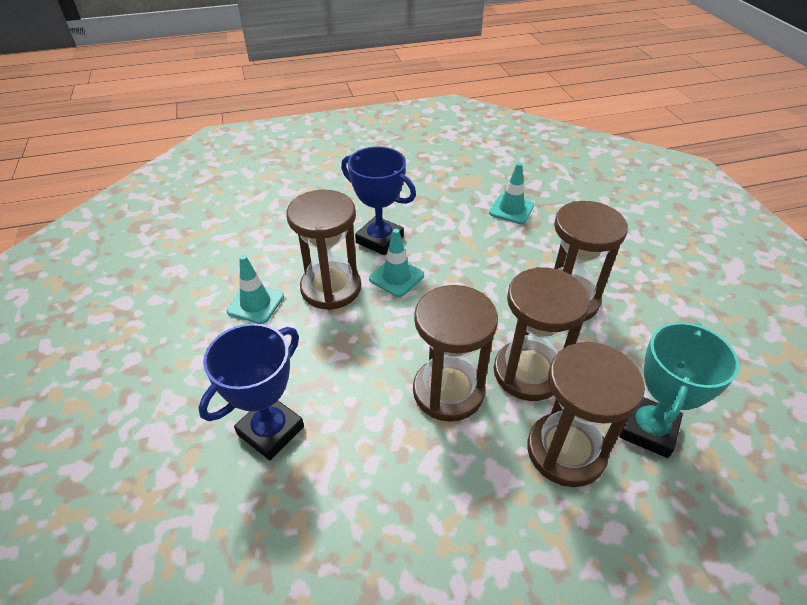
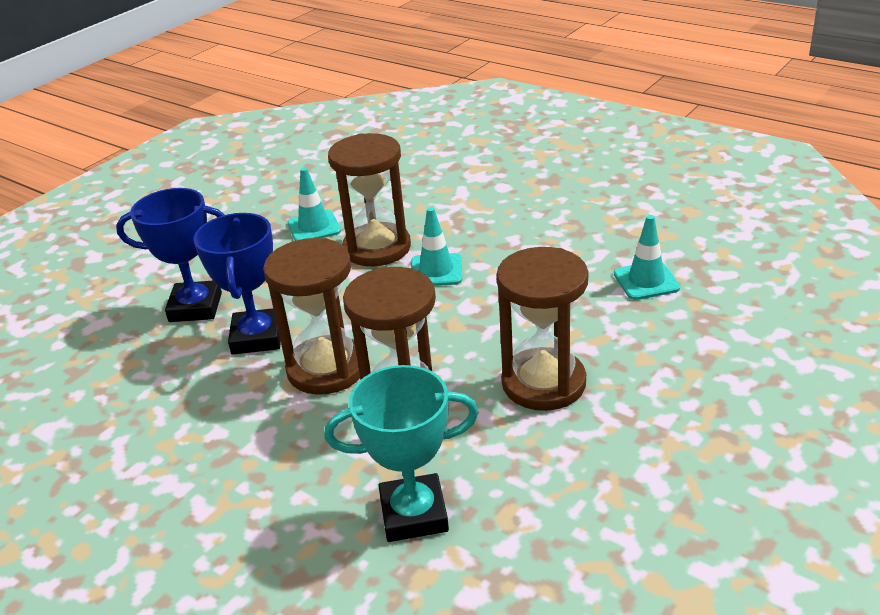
camera: 55 degrees right, 10 degrees down
(379, 239) = (475, 236): blue trophy -> blue trophy (257, 337)
(565, 451) = (327, 469): brown hourglass -> none

